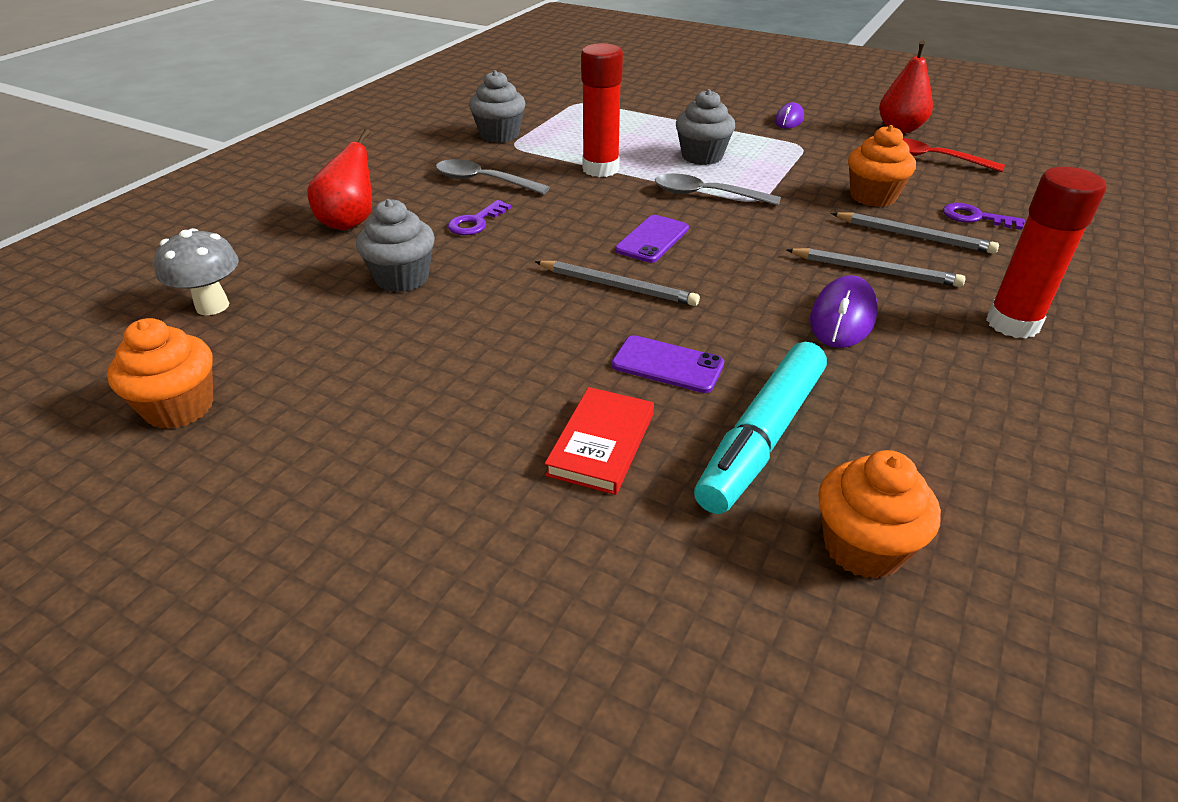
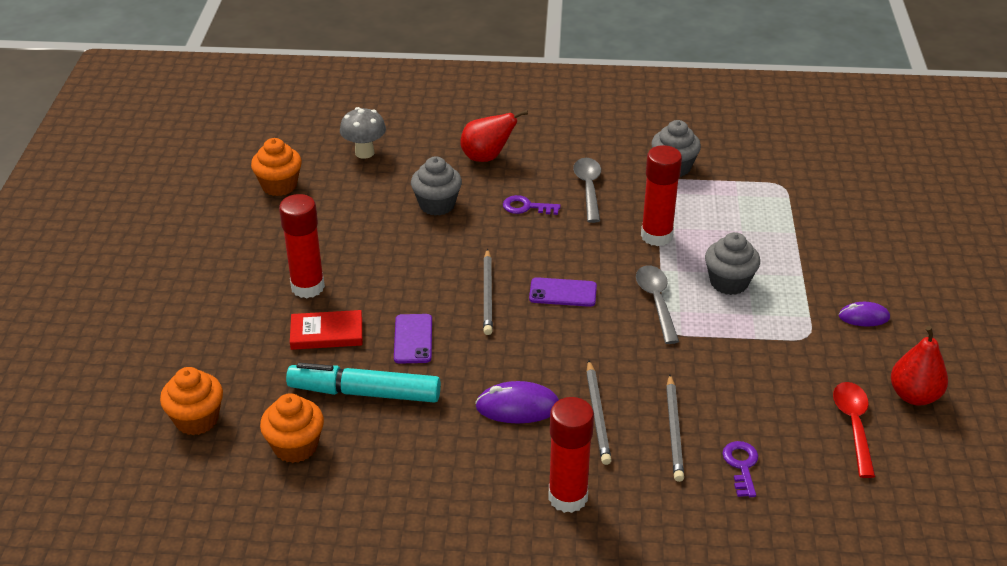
camera: 65 degrees right, 0 degrees up
(473, 438) = (307, 287): none -> red glue stick
(873, 197) = (732, 397): orange cupcake -> orange cupcake (197, 419)

